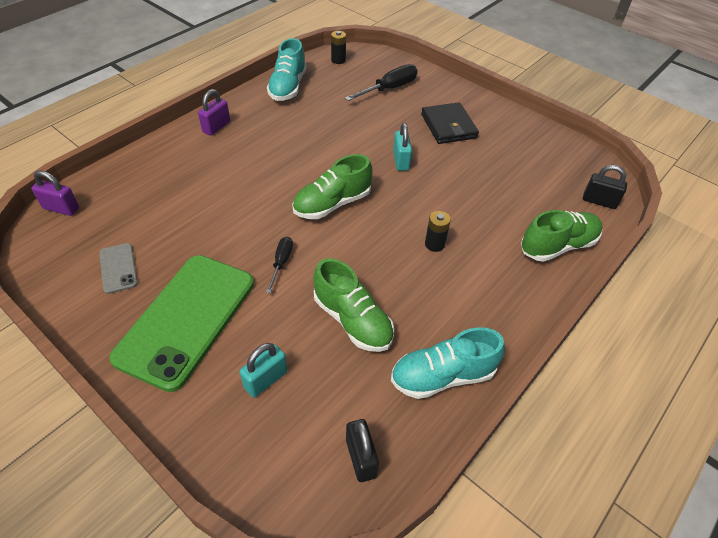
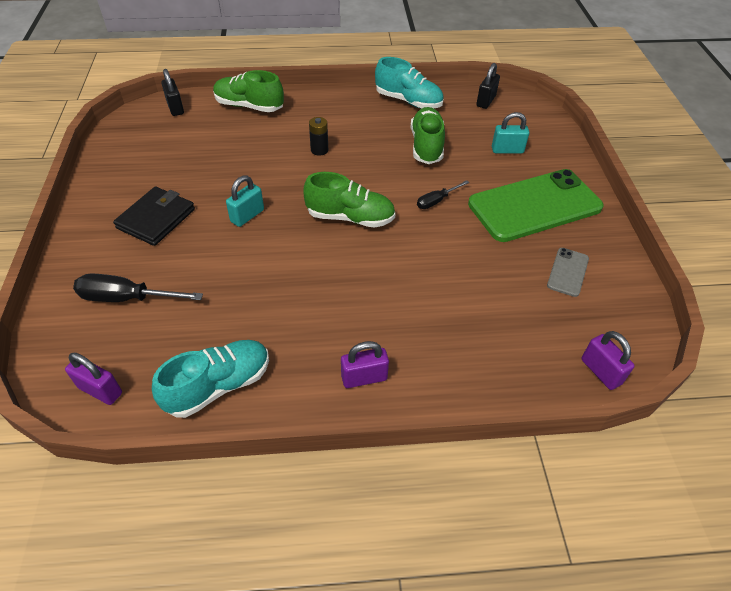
camera: 135 degrees left, 0 degrees up
(338, 60) = (100, 390): black battery -> purple padlock

